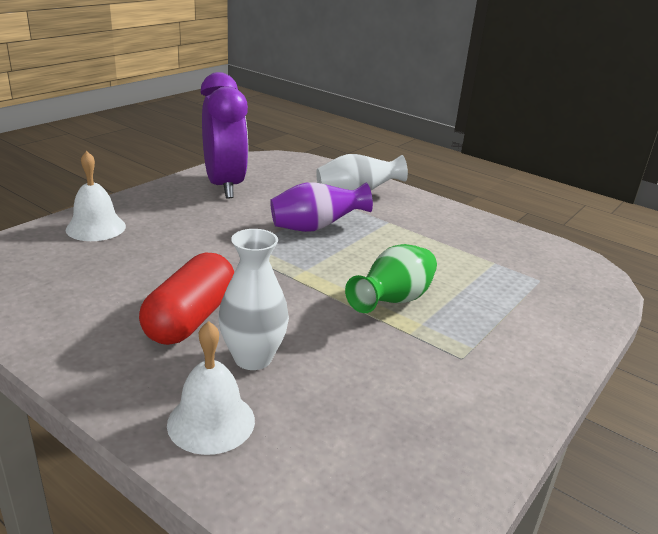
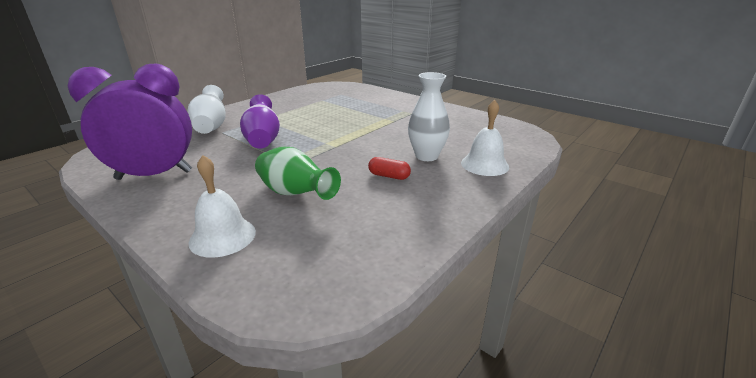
camera: 85 degrees left, 0 degrees up
(190, 318) = (389, 176): red capsule -> red capsule, size x0.48
(393, 301) = (363, 123): green vase -> green vase (295, 194)

